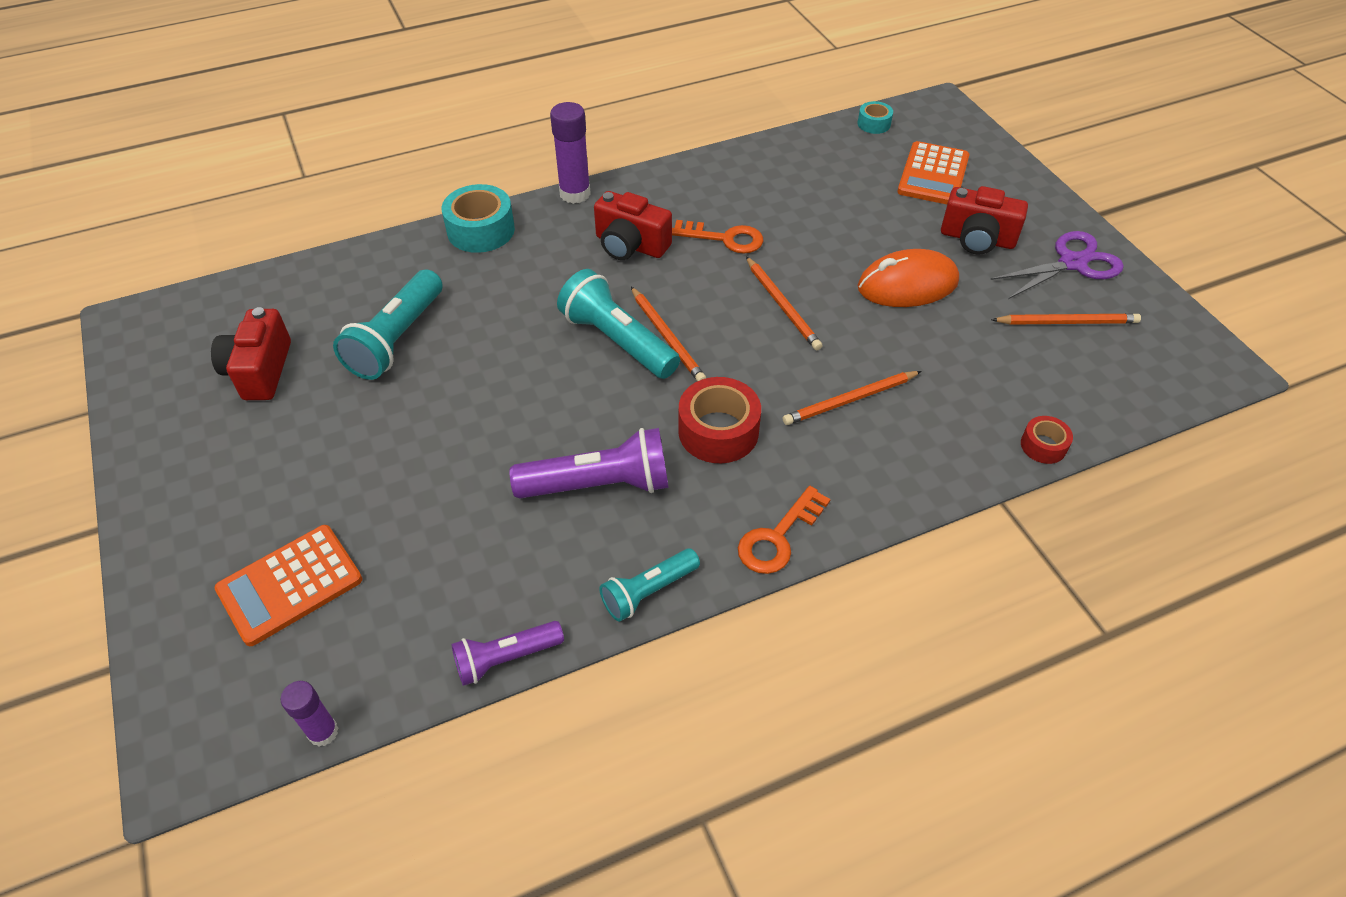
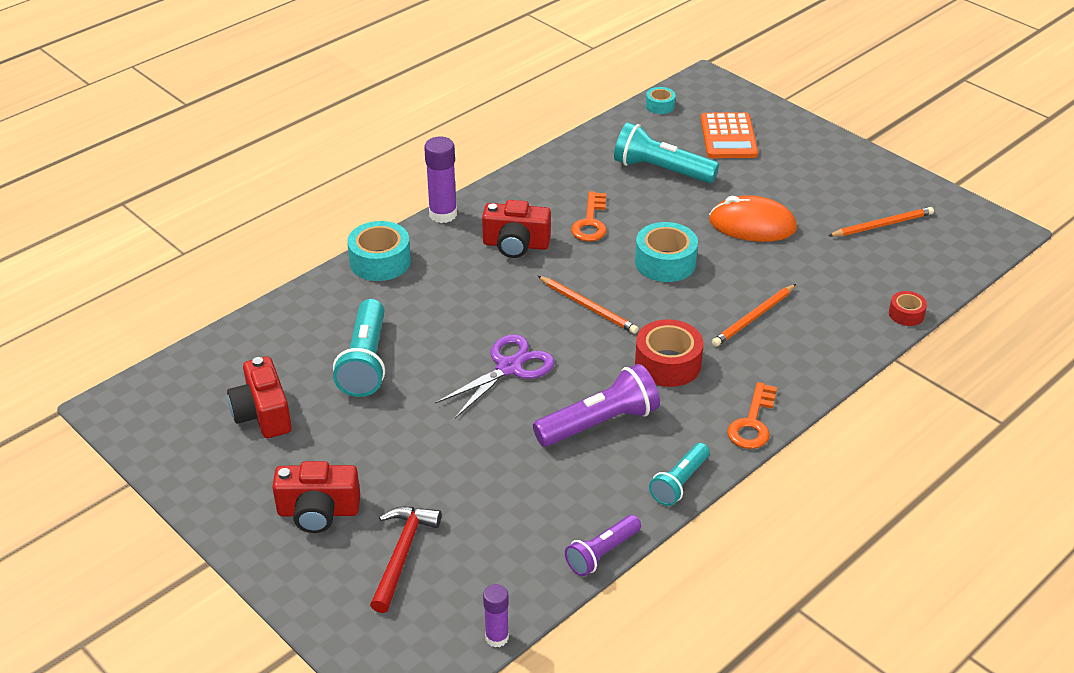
camera: 20 degrees left, 10 degrees down
(290, 585) = (402, 554): orange calculator -> red hammer
(617, 341) = (550, 319): turquoise flashlight -> turquoise flashlight (661, 170)
(725, 238) = (590, 222): orange key -> orange key turned 105 degrees clockwise
(782, 305) = (665, 262): orange pencil -> turquoise tape
(907, 285) = (752, 225): orange mouse -> orange mouse turned 45 degrees clockwise
(977, 239) = (787, 179): red camera -> red camera (318, 512)
(1072, 263) = (866, 181): purple scissors -> purple scissors (509, 367)

